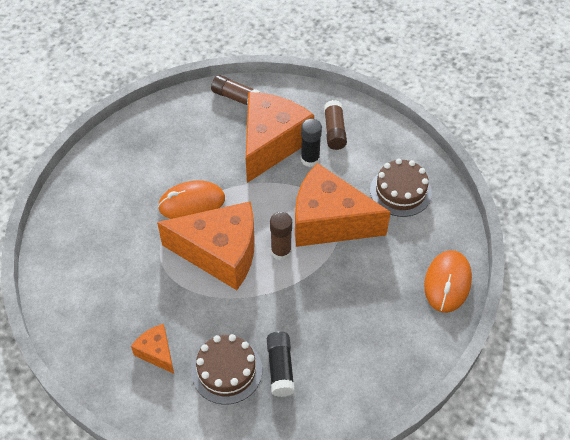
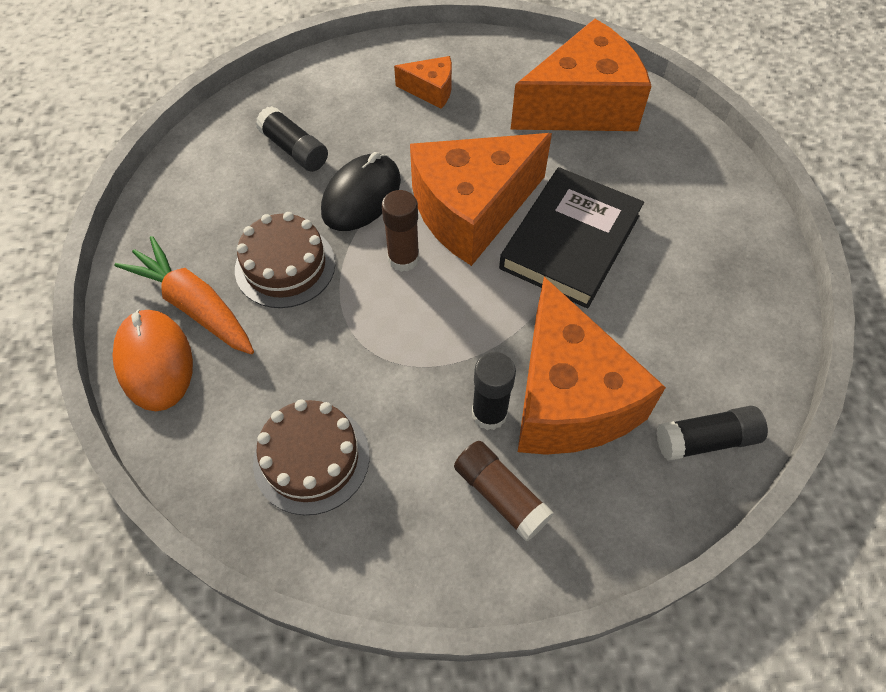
camera: 140 degrees right, 5 degrees up
(192, 203) = (570, 242): orange mouse -> black book
(227, 370) = (347, 117): brown cake -> brown cake (285, 266)
(236, 97) = (706, 440): brown glue stick -> black glue stick
(269, 304) = (361, 196): none -> black mouse
(329, 221) = (378, 337): orange cheese -> orange cheese (582, 106)
(409, 300) = (194, 305): none -> orange carrot

